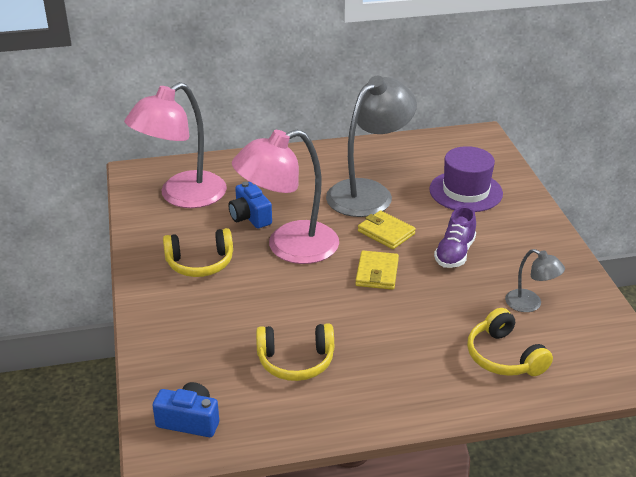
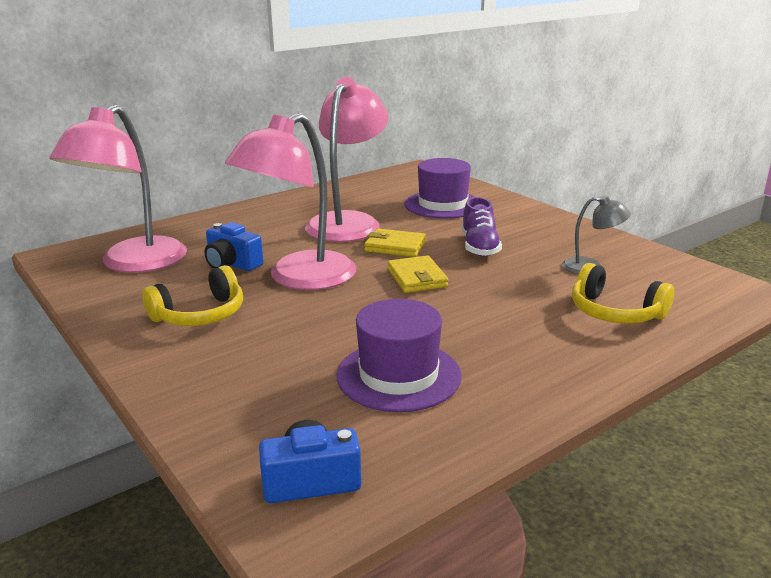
camera: 25 degrees left, 10 degrees down
(296, 361) = (398, 375): yellow headphones -> purple hat
(368, 192) = (348, 222): grey lamp -> pink lamp

